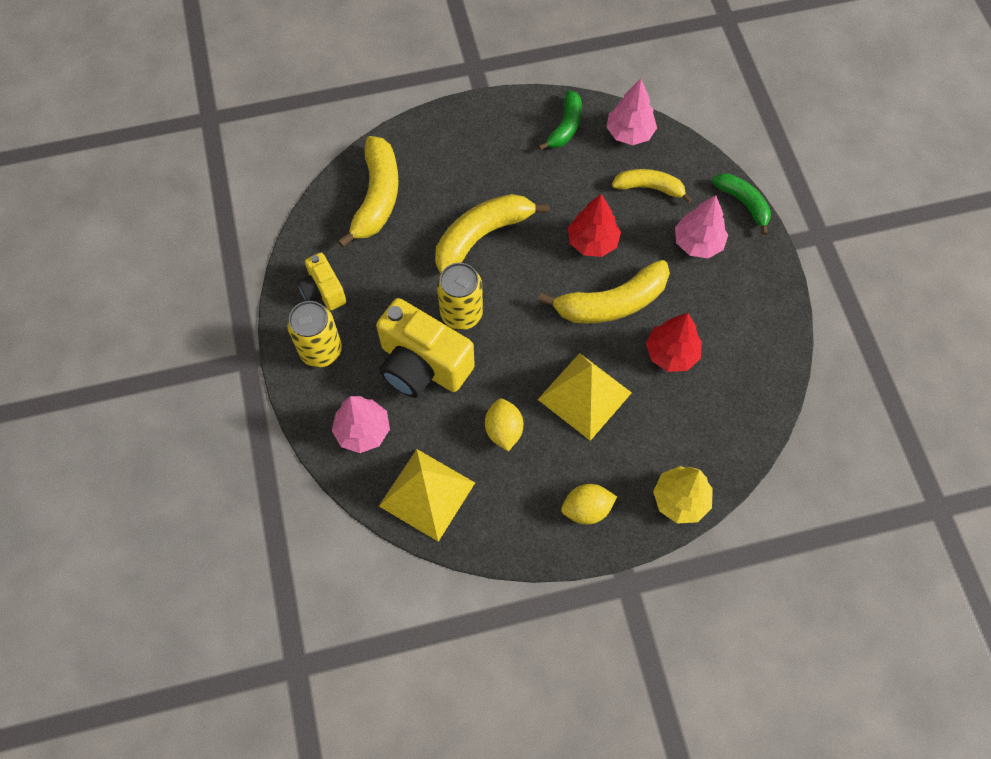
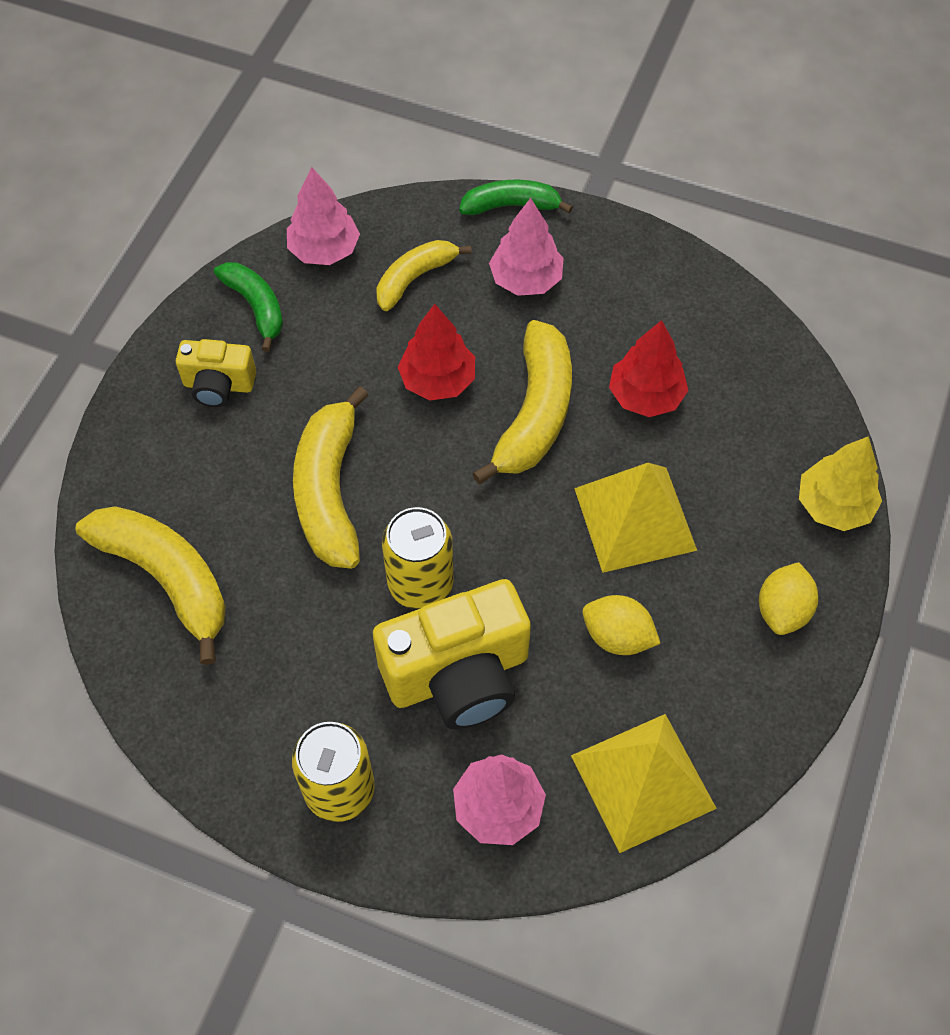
camera: 55 degrees left, 5 degrees down
(323, 291) = (252, 732): yellow camera -> yellow camera (219, 385)

